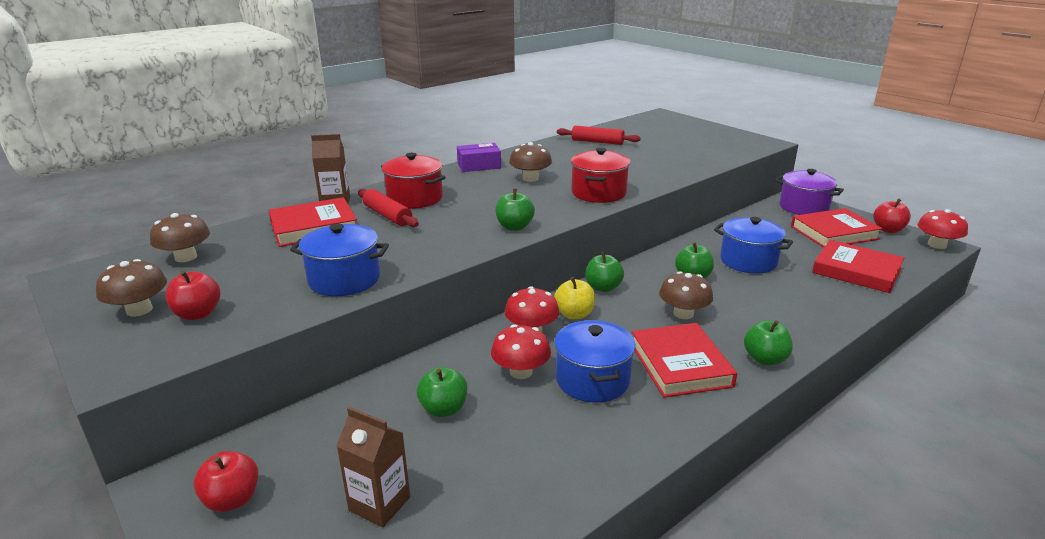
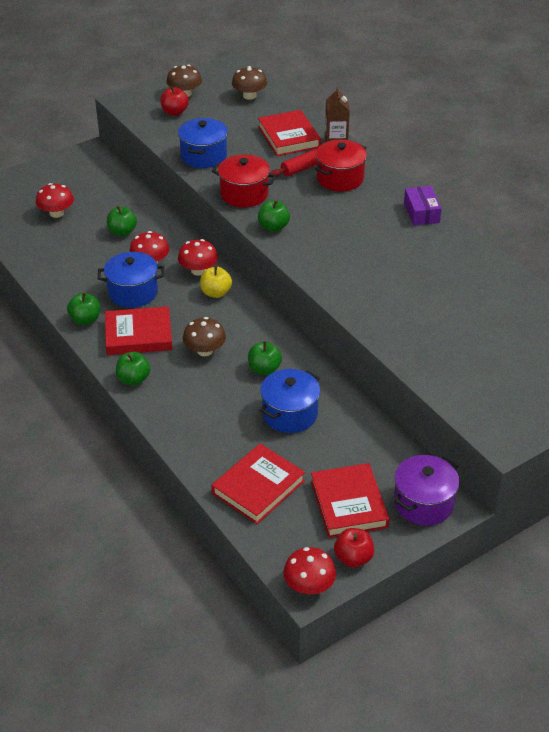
camera: 95 degrees right, 15 degrees up
(232, 499) = (75, 171): red apple -> none
(379, 504) = (56, 213): brown carton -> red mushroom
(530, 178) = (383, 242): brown mushroom -> none
(597, 142) = (501, 297): red rolling pin -> none
(598, 193) = (342, 279): red pot -> red pot (244, 194)
(603, 287) = (254, 313): green apple -> green apple (85, 319)

